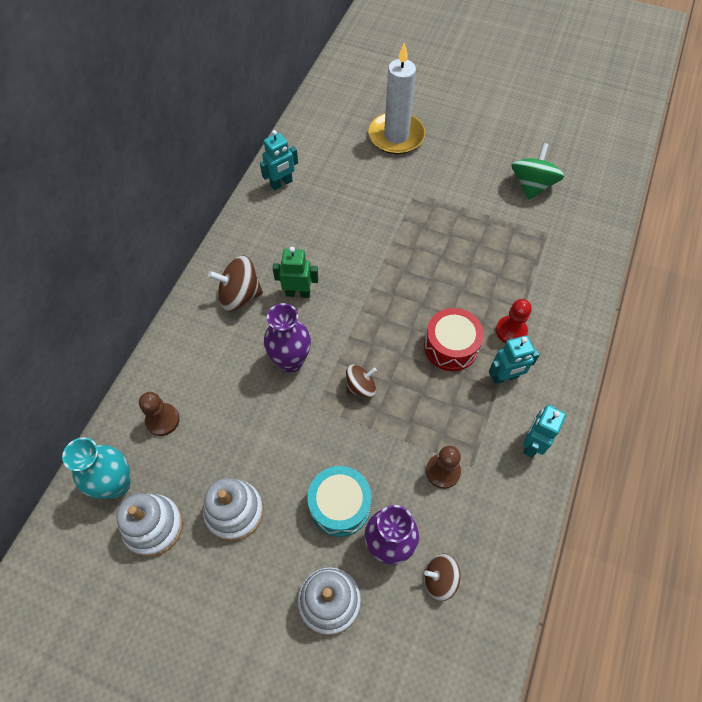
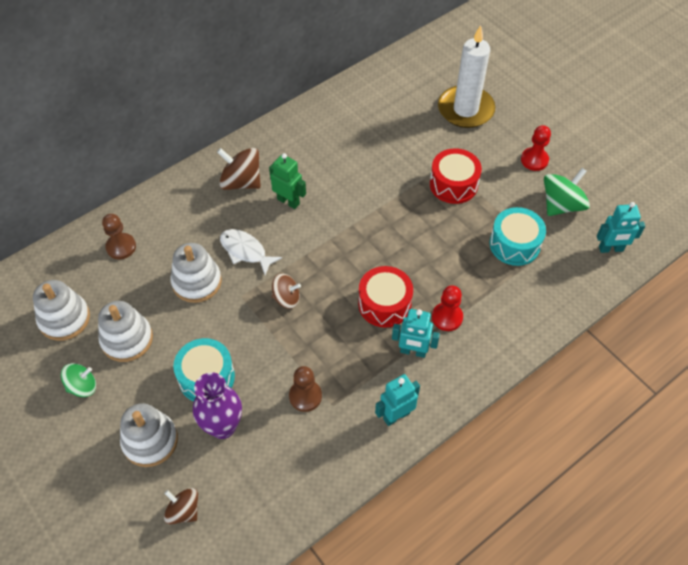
camera: 30 degrees right, 5 degrees down
(117, 484) = (59, 276): turquoise vase -> none
(222, 586) = (82, 386): none -> green spinning top
(264, 416) = (197, 282): none -> white stacking toy
(281, 183) = (337, 108): turquoise robot -> turquoise robot (611, 249)
(291, 361) = (245, 251): purple vase -> white fish
(433, 208) = (453, 184): none -> red drum
(440, 579) = (244, 473): brown spinning top -> brown spinning top (183, 511)
(483, 156) = (534, 160): none -> red pawn
(519, 237) = (514, 244): none -> turquoise drum

